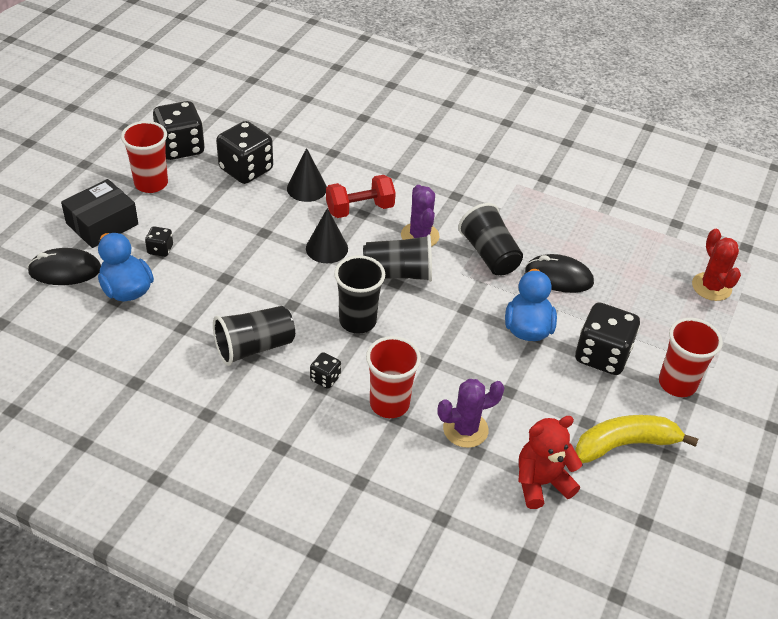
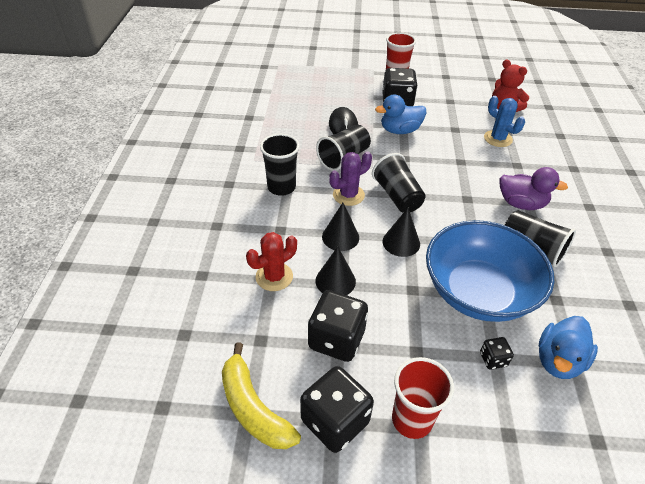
camera: 110 degrees left, 0 degrees up
(65, 270) = (585, 430): black mouse -> none
(102, 224) = (502, 434): black box -> none
(231, 275) = (478, 292): none -> blue bowl
(325, 378) = (521, 204): black dice -> purple duck
(357, 321) = (459, 203): black cup -> black cup (281, 187)
(360, 209) = (340, 237): red dumbbell -> black cone
(389, 404) = (511, 171): red cup -> none
(465, 429) = (498, 139): purple cactus -> blue cactus
(625, 444) = (452, 88): yellow banana -> yellow banana (253, 408)
(711, 287) = (309, 74): red cactus -> red cactus (274, 277)

